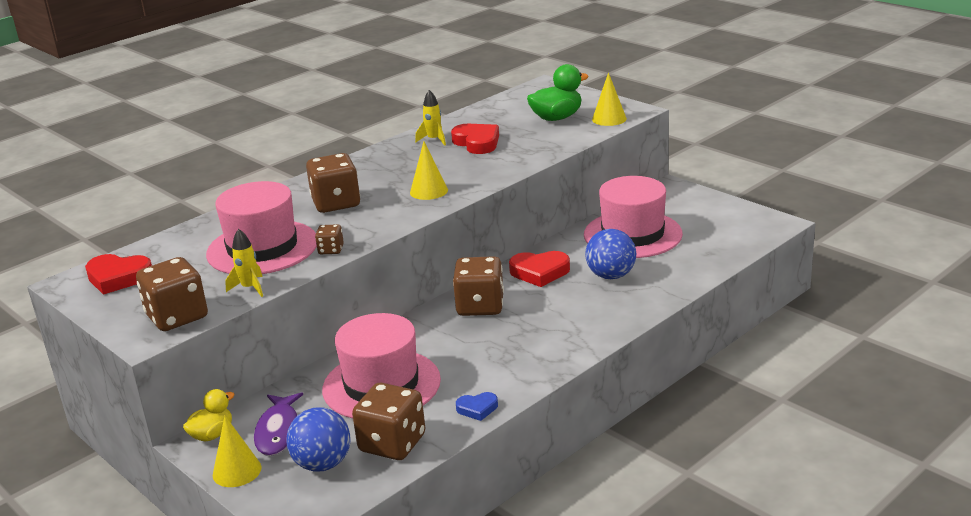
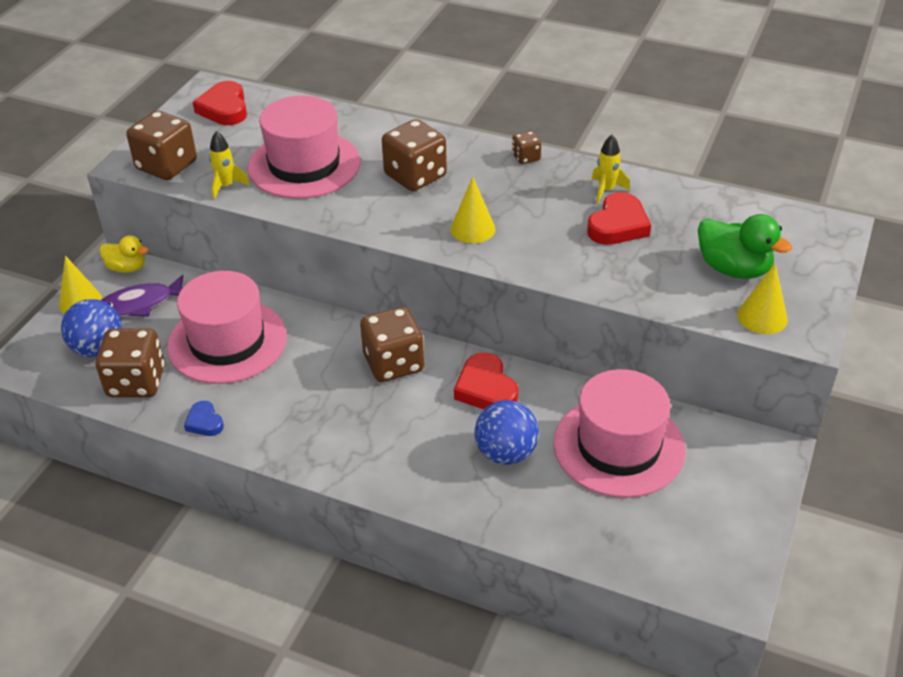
camera: 65 degrees right, 15 degrees up
(331, 250) = (315, 208): brown dice -> brown dice (526, 157)

